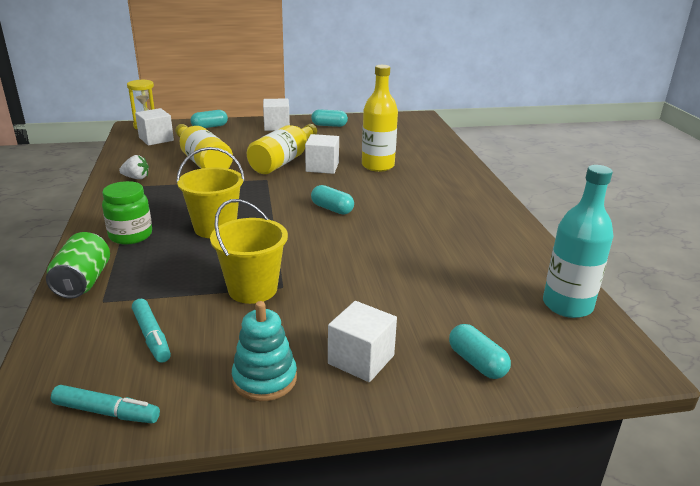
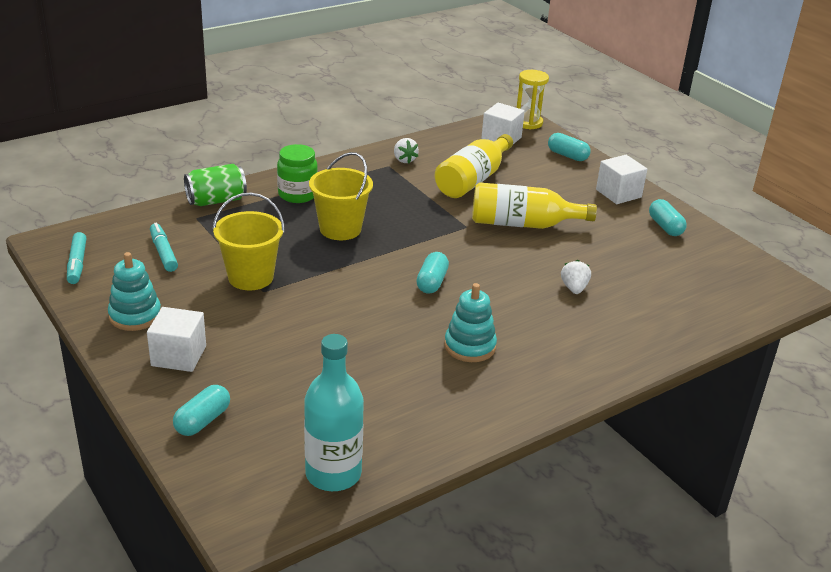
camera: 65 degrees right, 5 degrees up
(152, 336) = (163, 252): turquoise marker -> turquoise marker turned 120 degrees clockwise
(322, 167) = (531, 252): white cube -> none
(378, 166) = (574, 288): yellow bottle -> white strawberry
(425, 215) = (470, 346): none -> turquoise stacking toy

